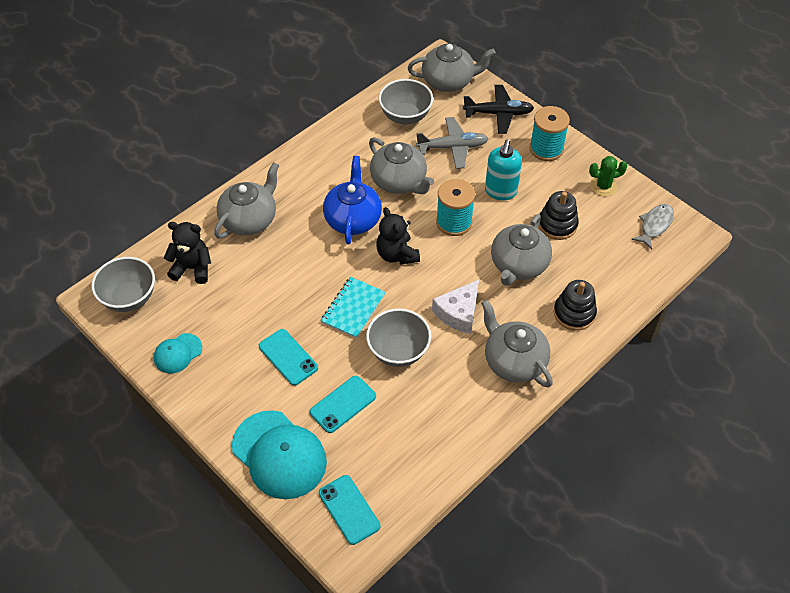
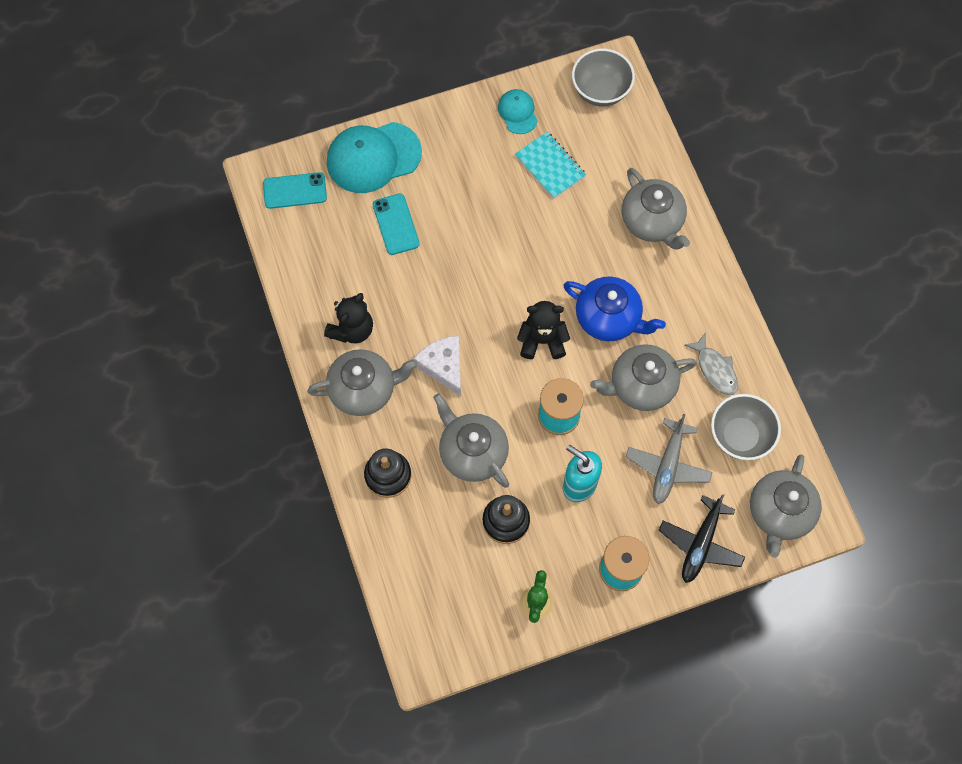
camera: 115 degrees right, 15 degrees up
(192, 268) = (612, 152): black teddy bear -> black teddy bear (352, 329)
(288, 357) = (468, 198): turquoise phone -> none
(353, 308) = (495, 274): turquoise notebook -> turquoise notebook (550, 166)
(398, 351) = (427, 293): grey bowl -> none
(655, 225) = (455, 627): grey fish -> grey fish (715, 369)

